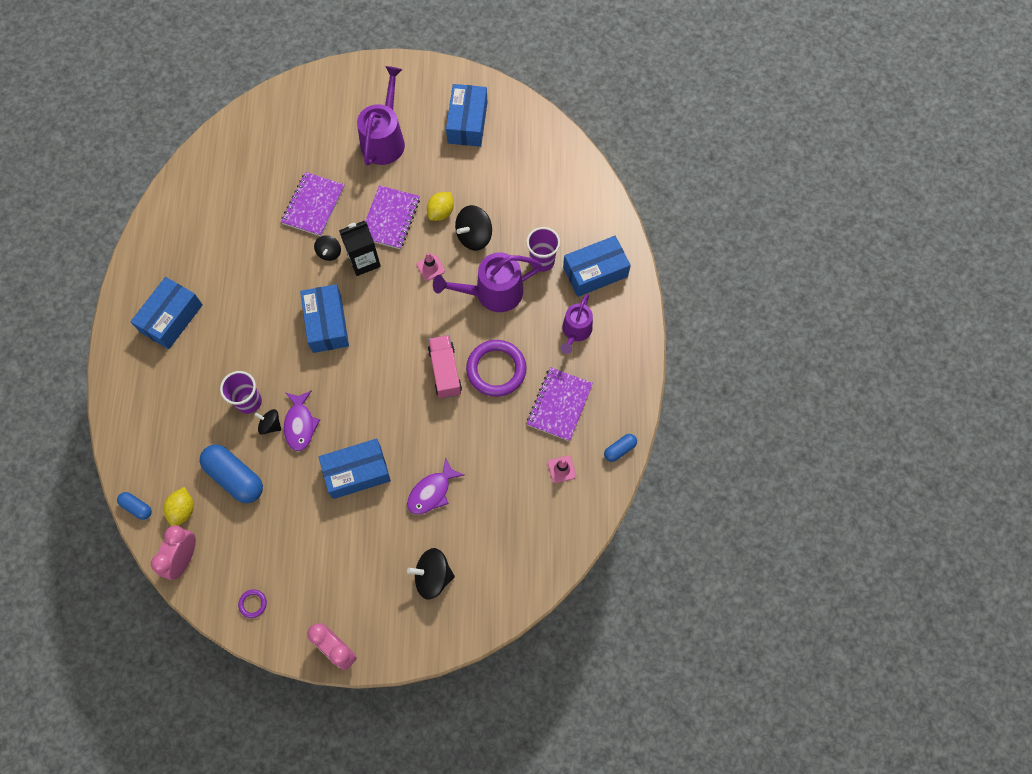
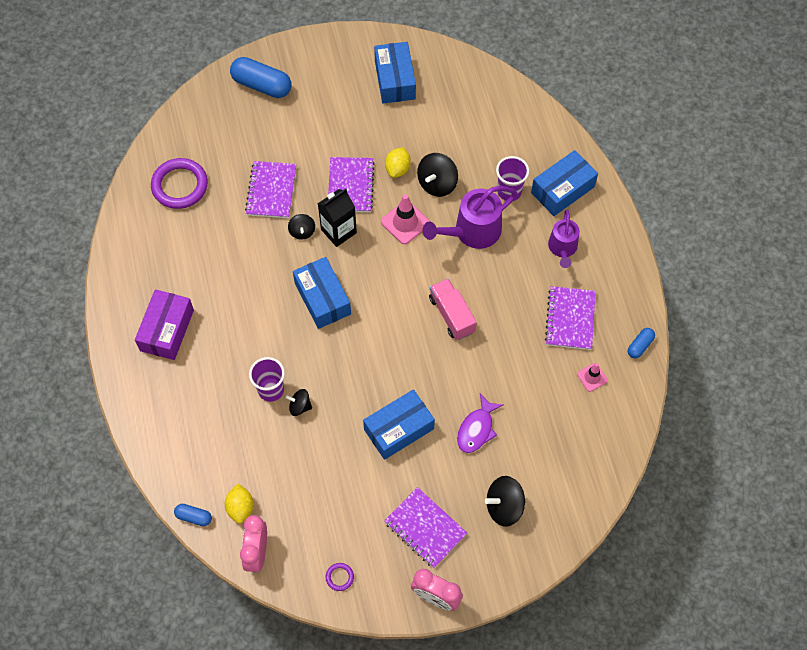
camera: 15 degrees left, 5 degrees down
(171, 318) = (167, 330): blue box -> purple box
(235, 477) = (281, 464): blue capsule -> blue capsule (262, 85)
(300, 424) = (328, 399): purple fish -> none
(349, 577) = (425, 528): none -> purple notebook
(384, 139) = (320, 113): purple watering can -> none
(430, 268) = (405, 222): pink traffic cone -> pink traffic cone, size x1.66
(496, 369) = (499, 301): purple ring -> purple ring (180, 185)

